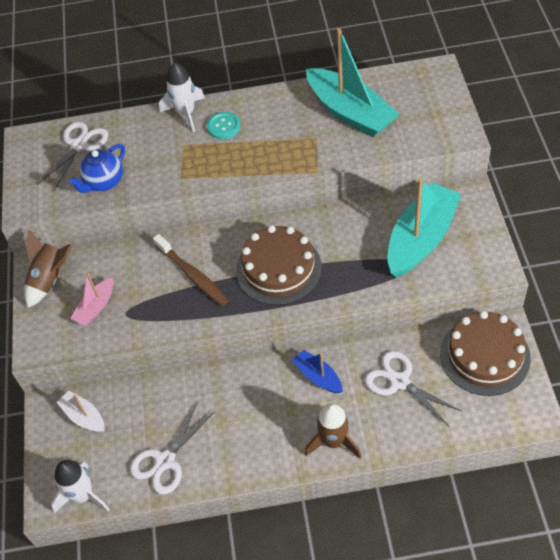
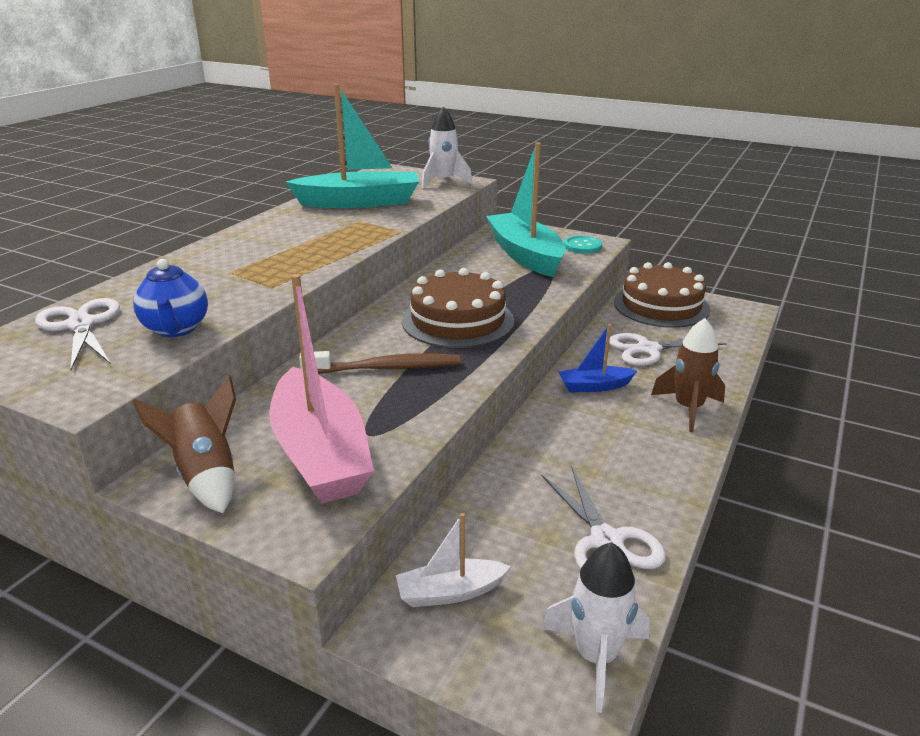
camera: 60 degrees left, 25 degrees down
(96, 307) = (320, 453): pink boat -> pink boat, size x2.02
(186, 113) = (191, 258): white rocket -> white rocket (443, 182)
(223, 126) = (253, 248): turquoise button -> turquoise button (582, 246)

